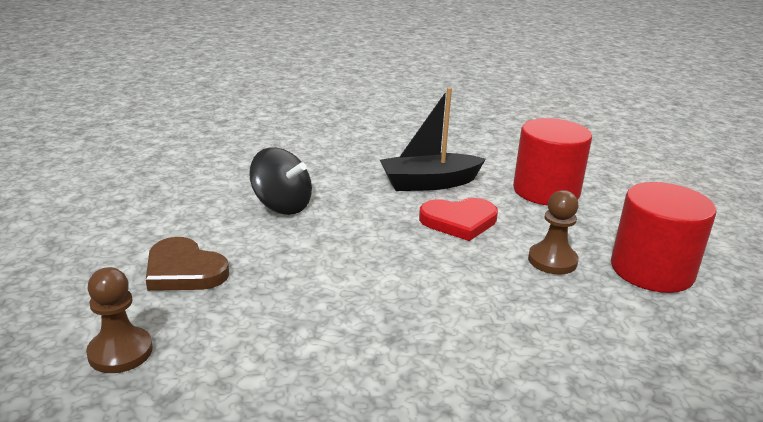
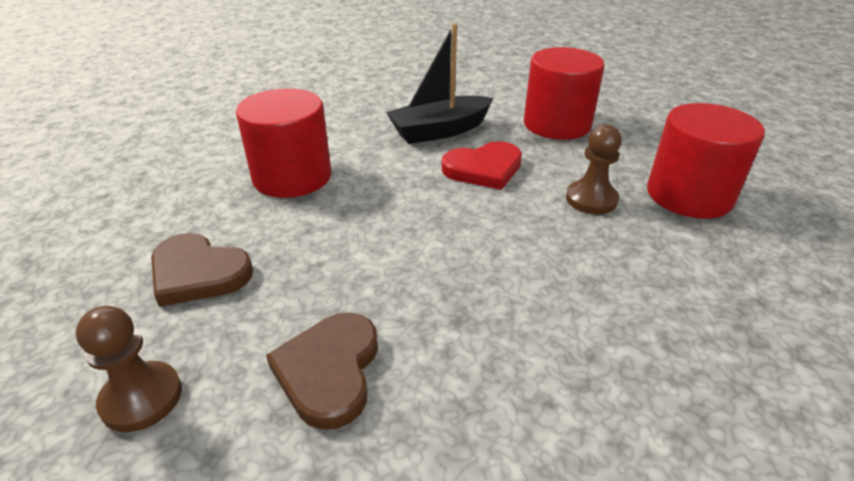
camera: 10 degrees left, 10 degrees up
(271, 358) = (329, 371): none -> brown heart
(282, 206) = (292, 177): black spinning top -> red cylinder

